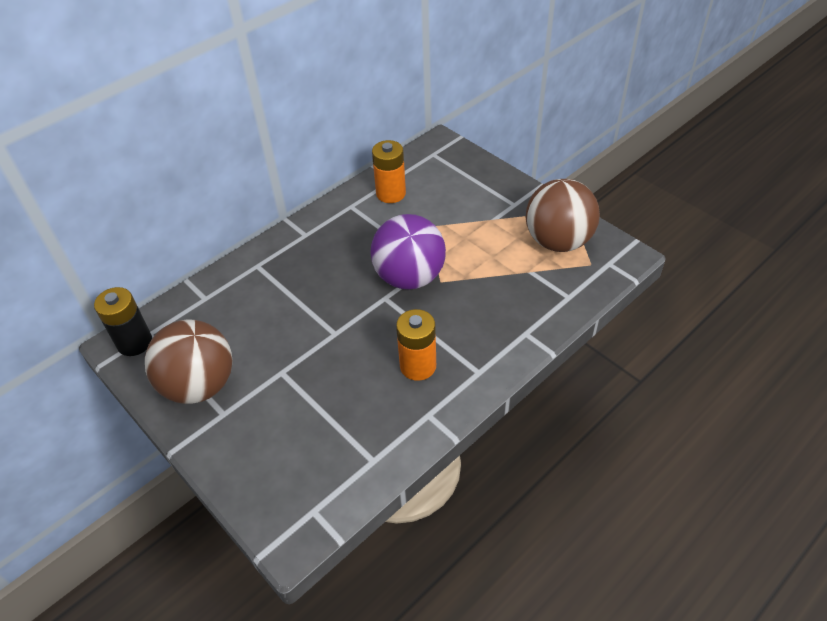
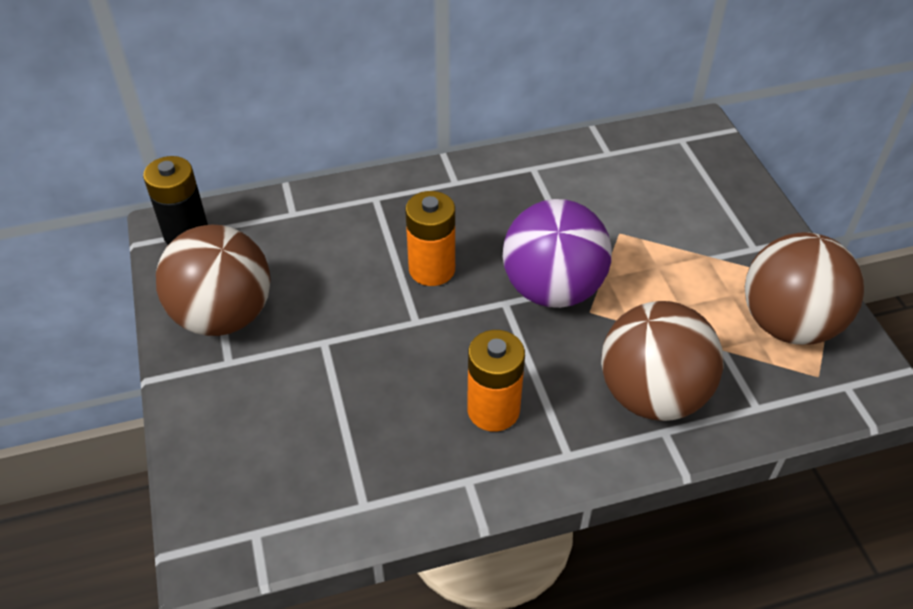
camera: 25 degrees right, 0 degrees up
(391, 193) = (594, 171): orange battery -> orange battery (432, 269)
(506, 315) = (652, 395): none -> brown ball

